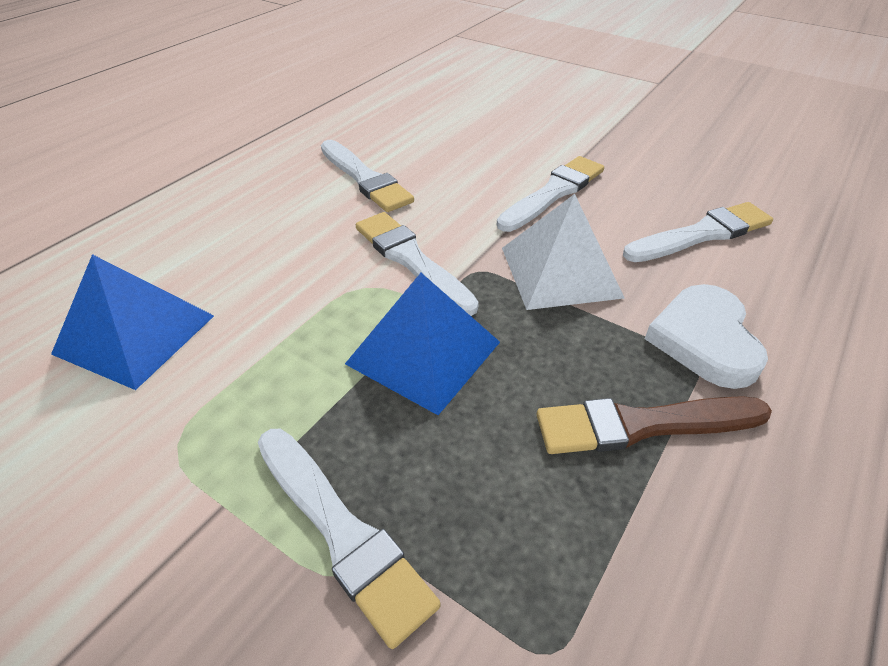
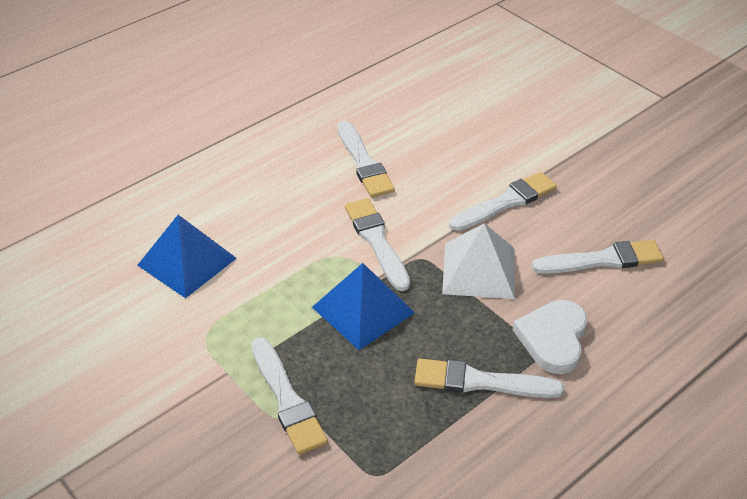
camera: 15 degrees right, 0 degrees up
(642, 425) = (480, 382): brown brush -> white brush

